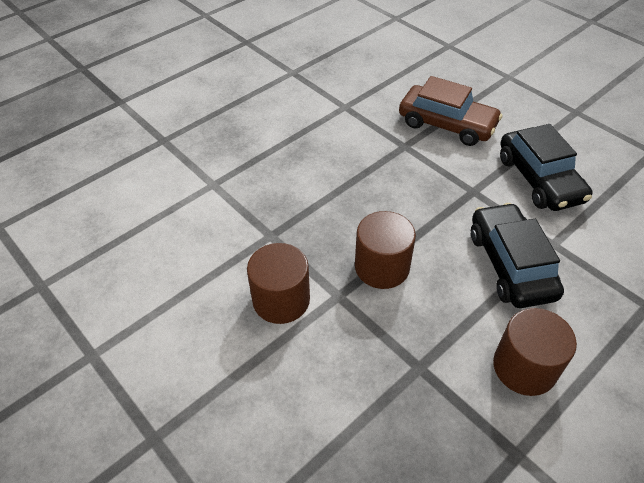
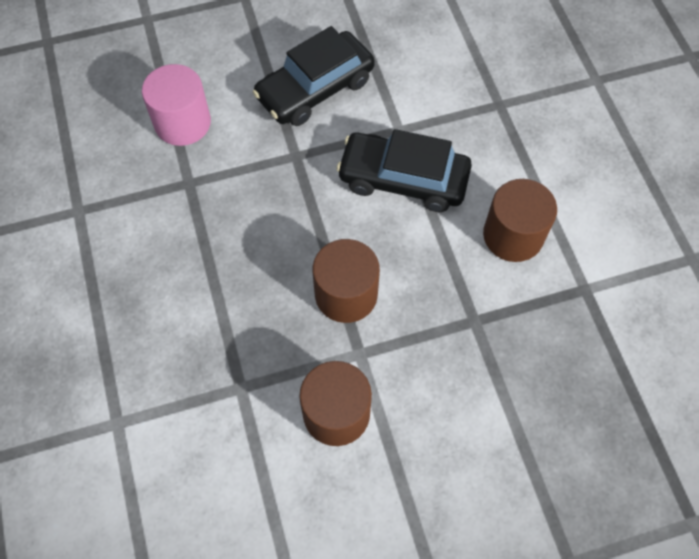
camera: 65 degrees left, 15 degrees up
(447, 124) = (182, 122): brown car -> pink cylinder
(539, 179) = (315, 89): black car -> black car turned 135 degrees clockwise

